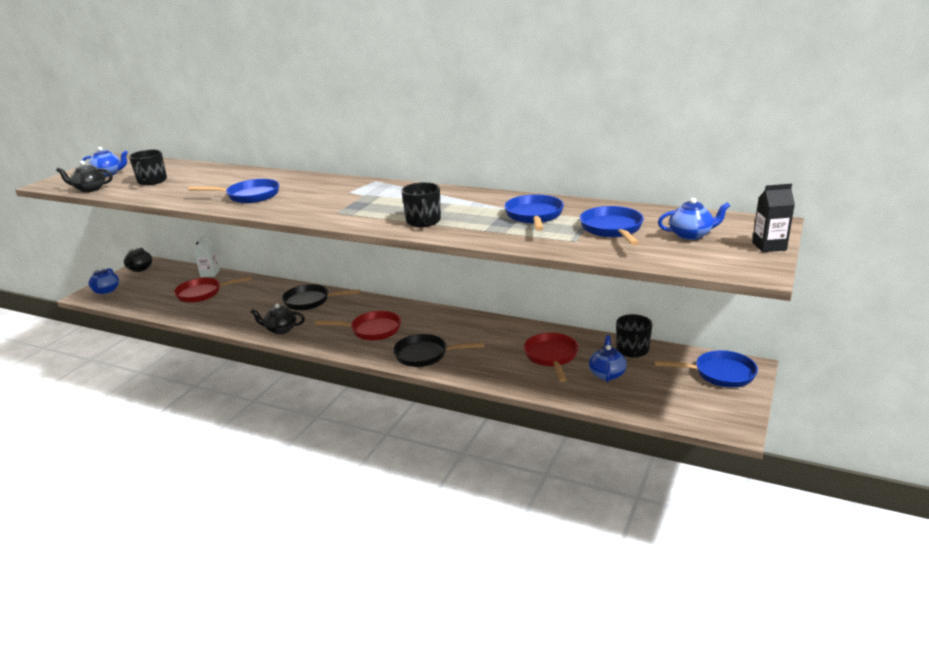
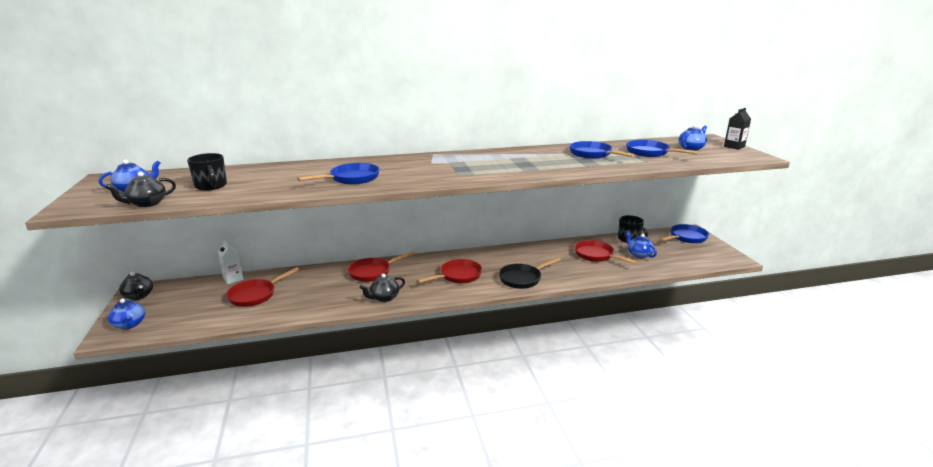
camera: 40 degrees left, 5 degrees down
(310, 301) = (372, 272): black pan -> red pan
(423, 221) = (535, 169): black mug -> none

